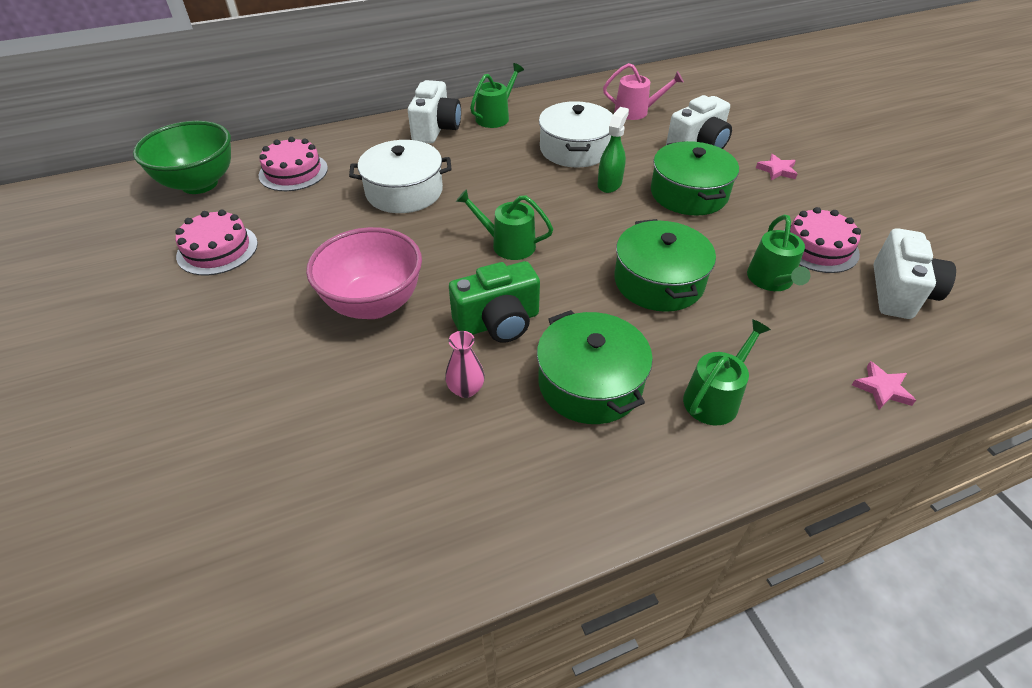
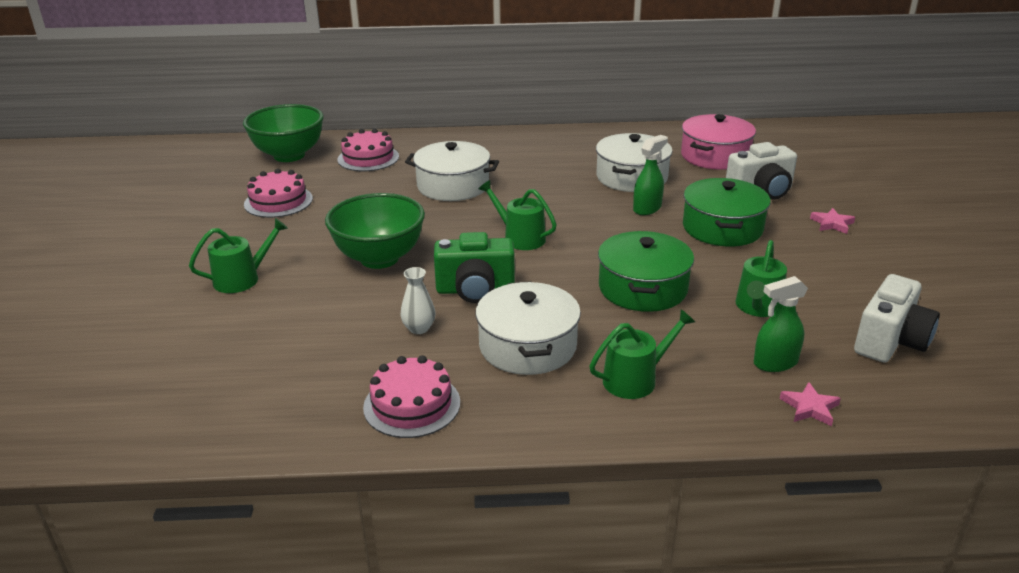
camera: 20 degrees right, 15 degrees down
(374, 304) = (379, 258): pink bowl -> green bowl
(436, 129) = (510, 144): white camera -> none
(466, 389) = (419, 328): pink vase -> white vase
(495, 117) = (571, 142): green watering can -> green watering can (242, 279)
(590, 383) = (527, 346): green pot -> white pot
(636, 111) = (715, 156): pink watering can -> pink pot
(818, 247) = (828, 291): pink cake -> pink cake (412, 404)
(823, 343) = (775, 363): none -> green spray bottle

